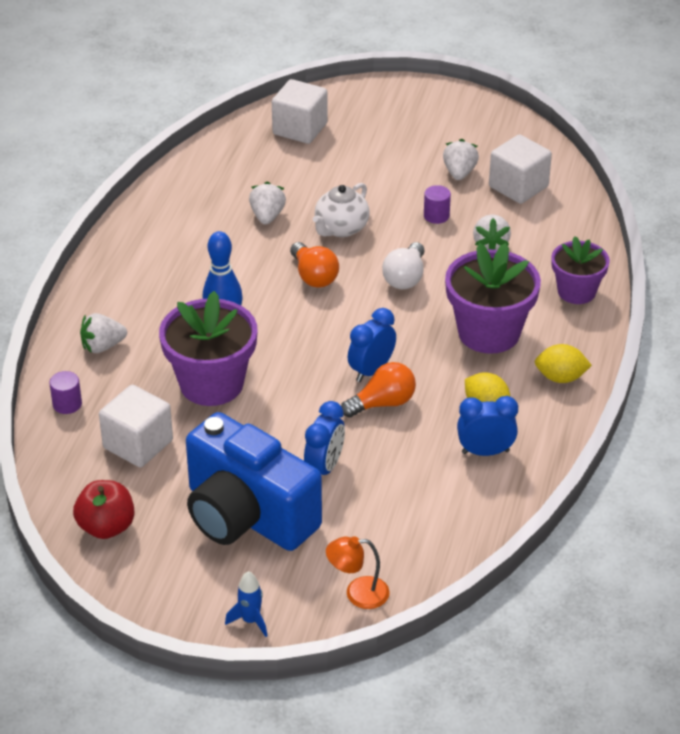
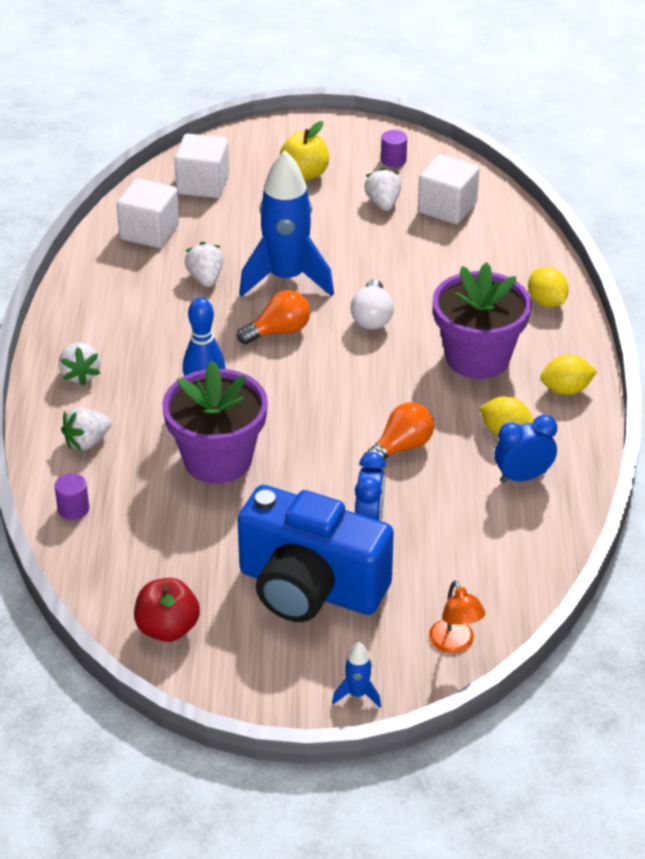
camera: 15 degrees left, 0 degrees up
(138, 444) = (166, 536): white cube -> white cube (149, 232)
(314, 276) = (278, 331): orange light bulb -> orange light bulb turned 75 degrees counterclockwise
(341, 228) = (286, 278): white teapot -> blue rocket
(358, 593) = (455, 644): orange lamp -> orange lamp turned 90 degrees counterclockwise
(371, 371) = (376, 416): blue clock -> none
(397, 134) = (304, 174): none -> yellow apple
(436, 216) = (377, 250): purple cylinder -> purple cylinder (393, 160)
(490, 244) = (443, 269): white strawberry -> white strawberry (80, 374)
(576, 291) = (546, 302): purple flower pot -> yellow lemon

